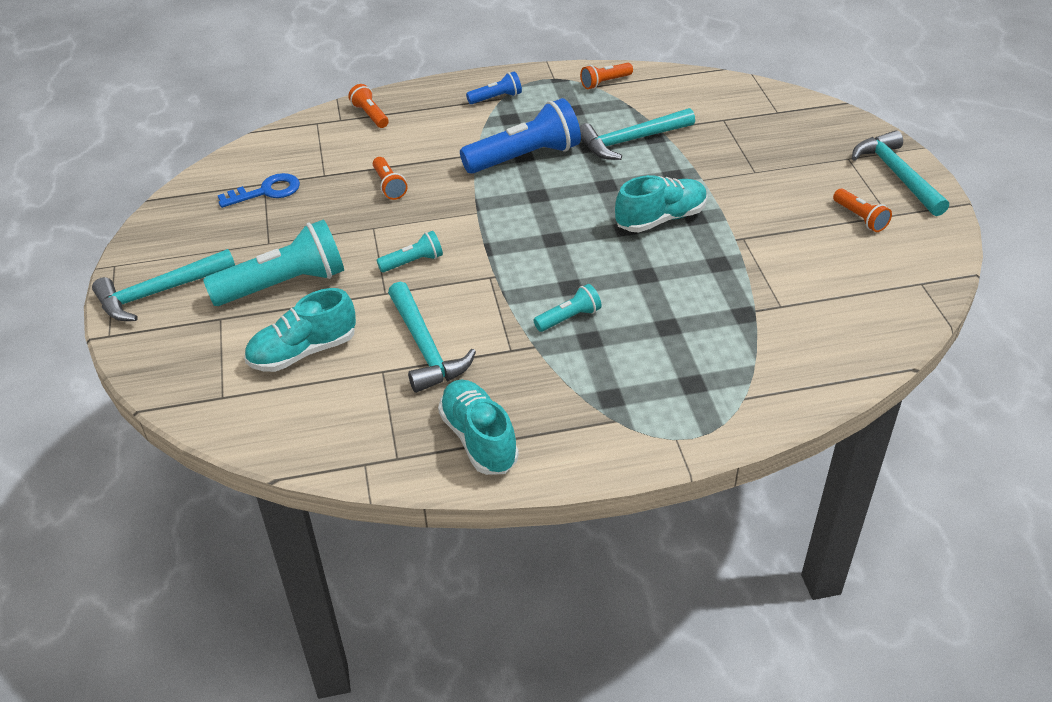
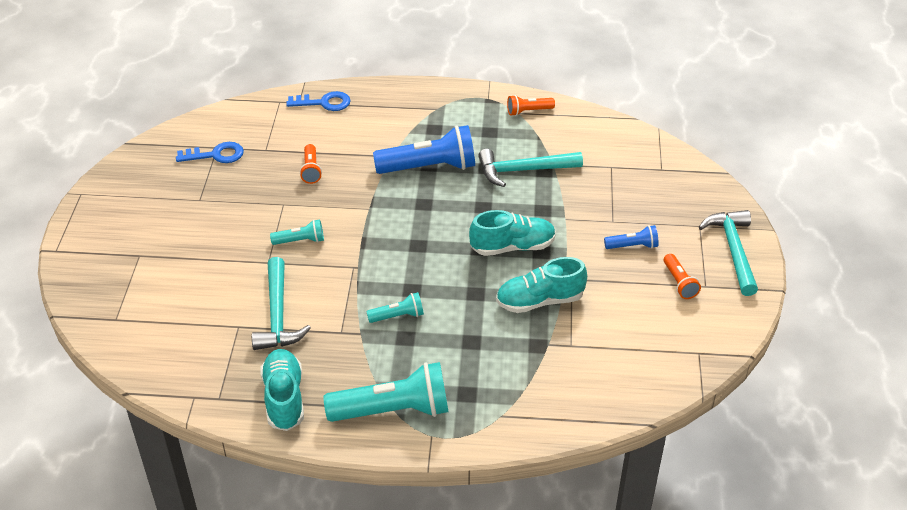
camera: 15 degrees right, 0 degrees up
(159, 293) = (104, 224): turquoise hammer -> none
(284, 284) = (196, 238): turquoise flashlight -> turquoise flashlight (393, 410)
(303, 352) = (187, 297): turquoise shoe -> turquoise shoe (540, 301)
(370, 115) = (324, 103): orange flashlight -> blue key
(496, 98) = (432, 108): blue flashlight -> blue flashlight (633, 246)

